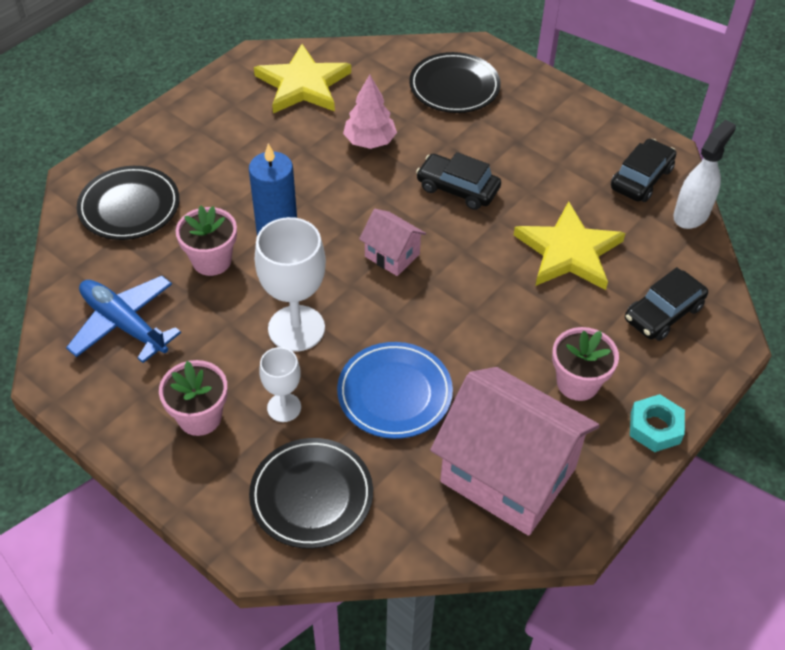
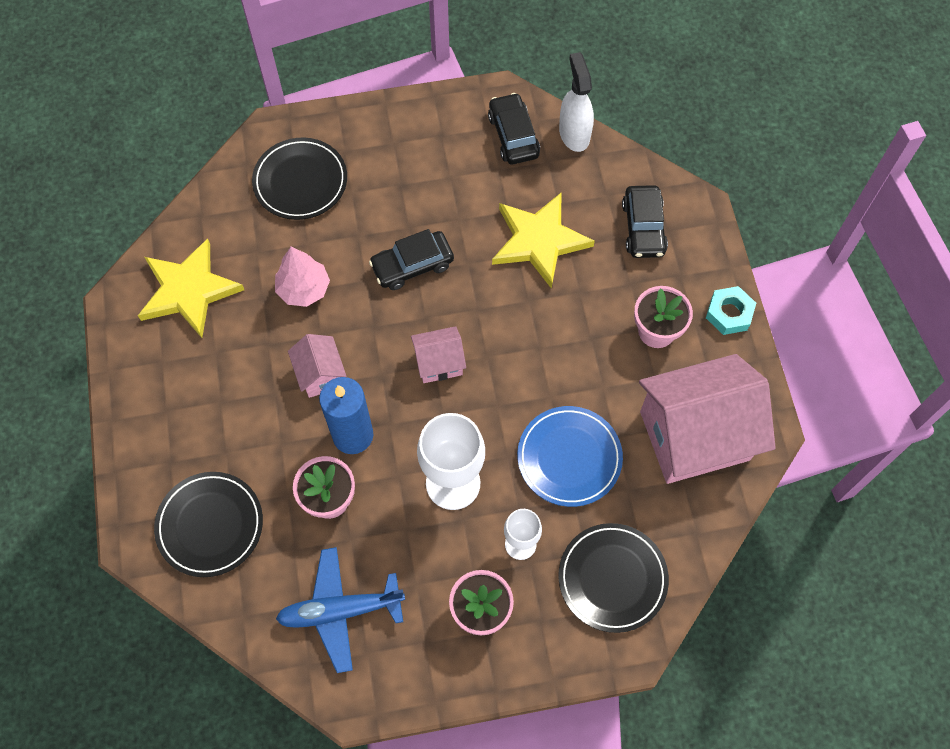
camera: 50 degrees left, 15 degrees up
(310, 192) = (320, 374): none -> pink house

